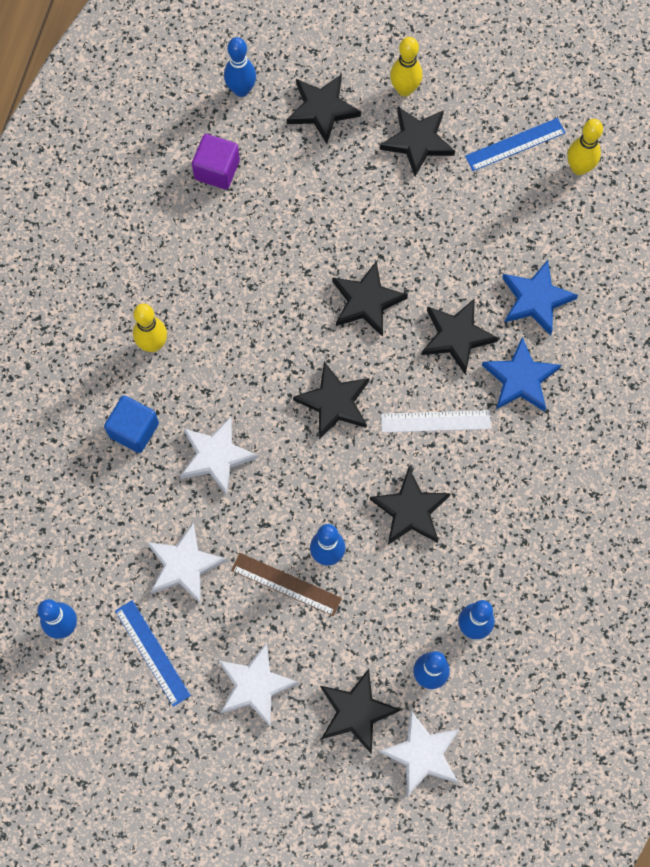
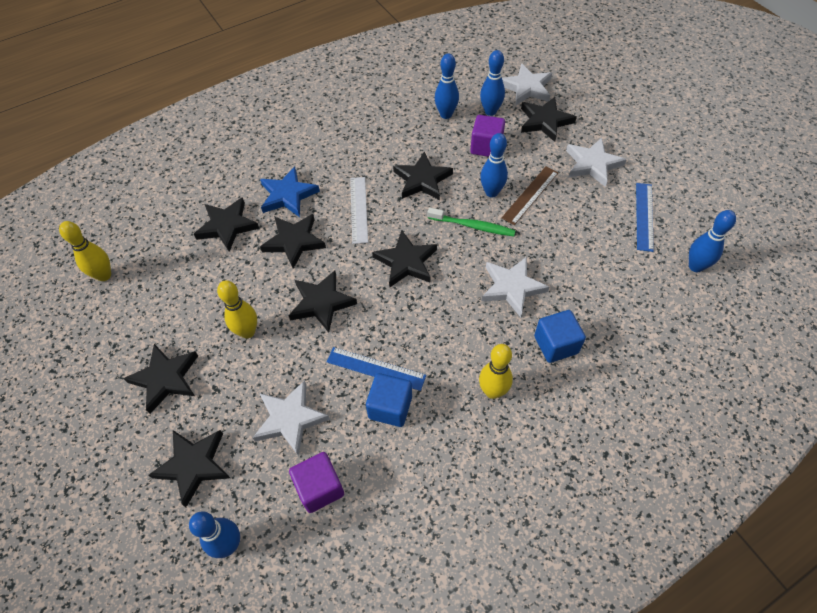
camera: 135 degrees left, 15 degrees down
(184, 565) = (586, 245): white star -> white star (290, 419)
(222, 265) = (390, 407): none -> blue cube
(286, 584) = (530, 195): brown ruler -> brown ruler turned 60 degrees clockwise
(309, 495) = (473, 226): none -> green toothbrush
(386, 614) = (486, 147): none -> purple cube
(404, 89) = (124, 426): yellow bowling pin -> yellow bowling pin (247, 332)
(435, 421) = (359, 209): white ruler -> white ruler turned 45 degrees clockwise
(515, 144) = (115, 322): blue ruler -> blue ruler (376, 368)
(535, 299) = (227, 226): blue star -> black star

